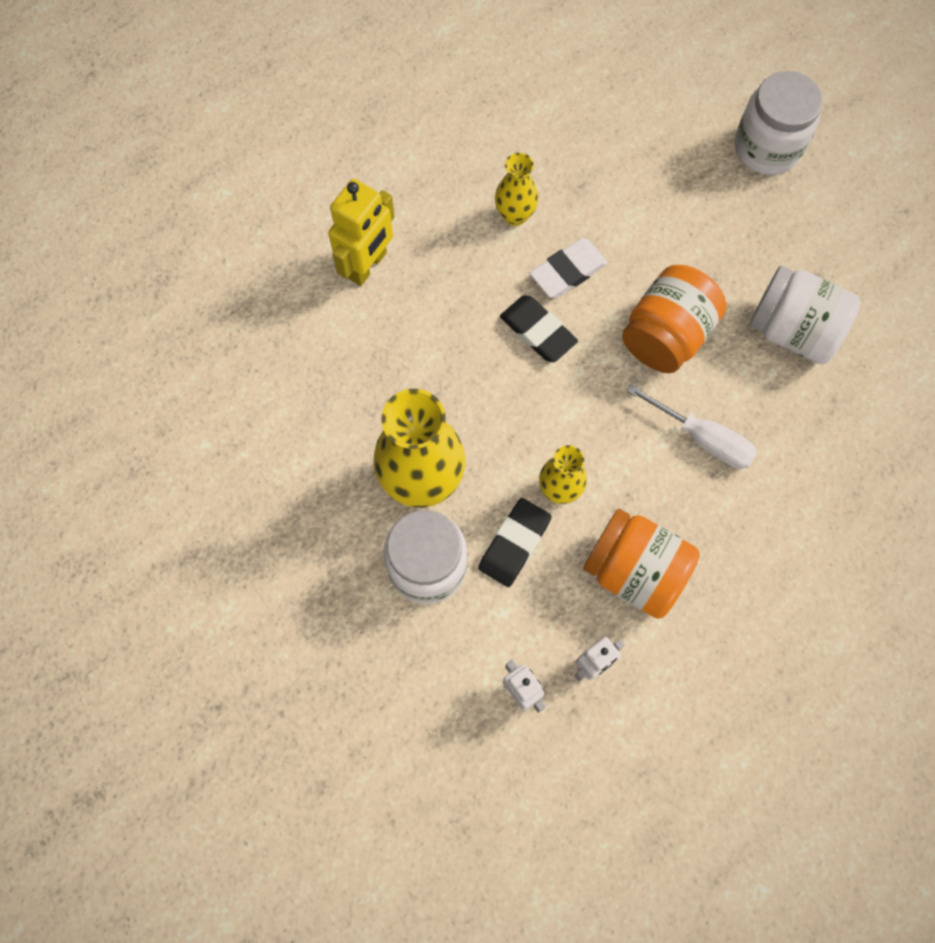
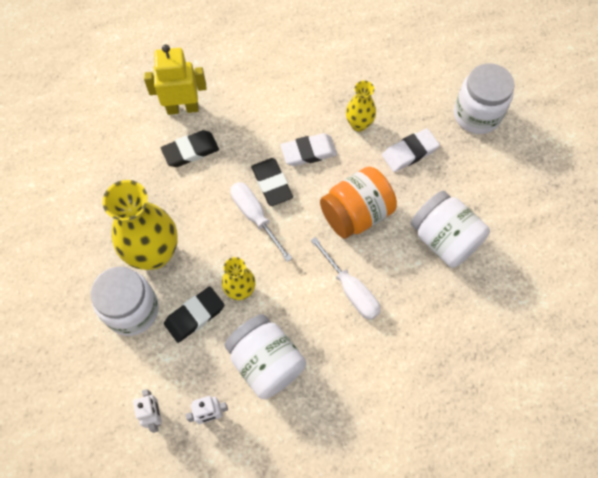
camera: 20 degrees right, 5 degrees down
(368, 265) = (182, 108): yellow robot -> yellow robot turned 150 degrees counterclockwise
(407, 323) = (190, 151): none -> black eraser
(515, 215) = (290, 106): yellow vase -> yellow vase (359, 124)
(535, 384) = (255, 217): none -> white screwdriver
(635, 571) = (266, 362): orange jar -> white jar
(701, 228) = (409, 152): none -> white eraser

